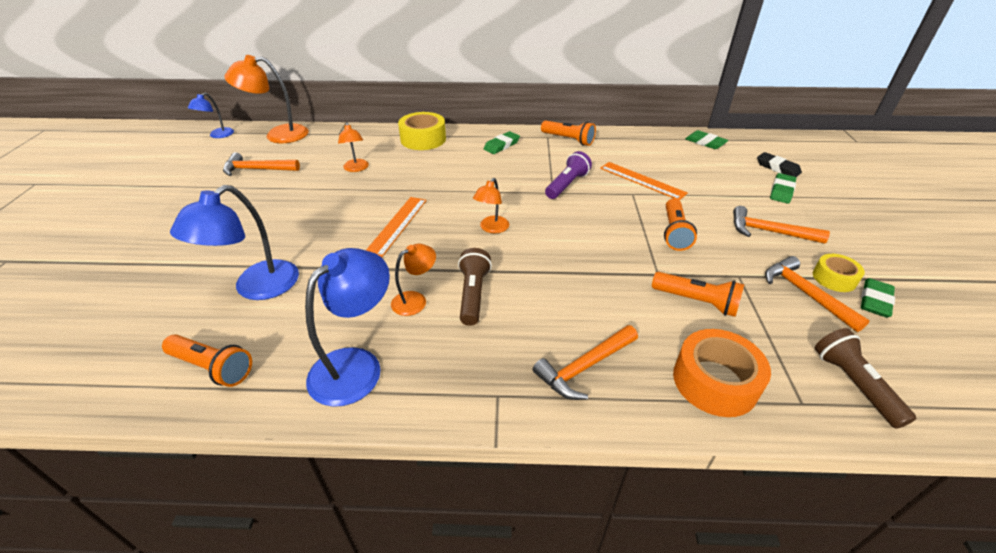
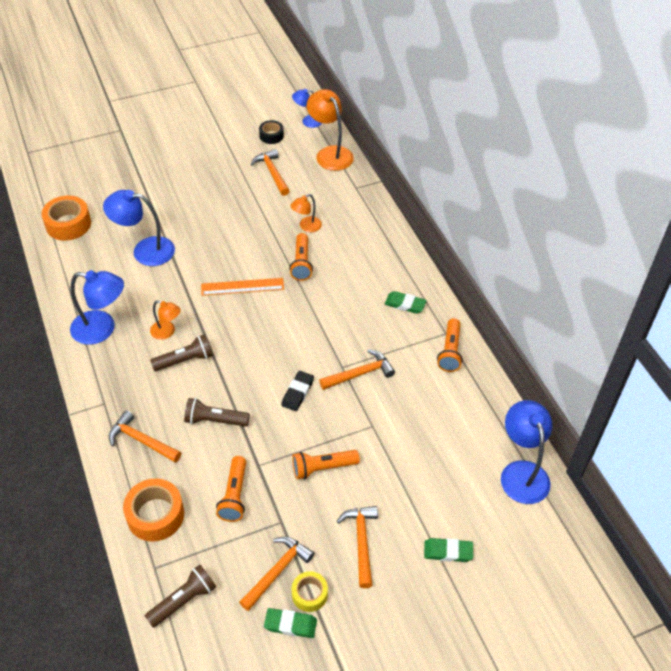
camera: 65 degrees right, 10 degrees up
(105, 359) = (68, 224): none -> orange tape
(205, 158) = (271, 136): none -> black tape
(212, 367) = (78, 269): orange flashlight -> orange flashlight (301, 263)
(423, 139) = (381, 245): yellow tape -> none
(491, 228) = (266, 343): orange lamp -> none
(567, 185) = (360, 373): purple flashlight -> orange hammer
(580, 291) = (215, 420): none -> brown flashlight
(642, 180) = (401, 428): orange ruler -> none
(705, 142) = (521, 472): green eraser -> blue lamp
(777, 168) = (500, 547): black eraser -> black eraser (297, 392)

